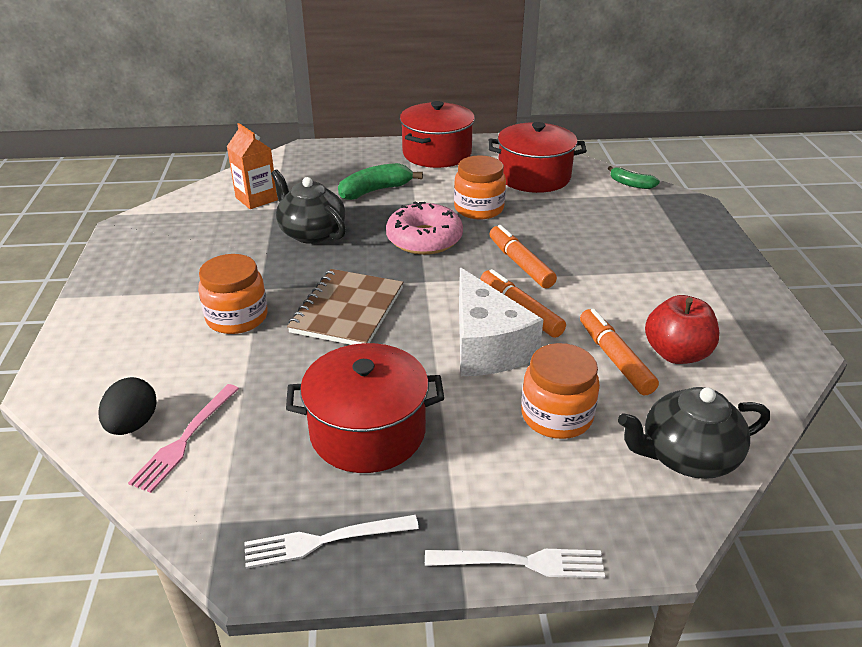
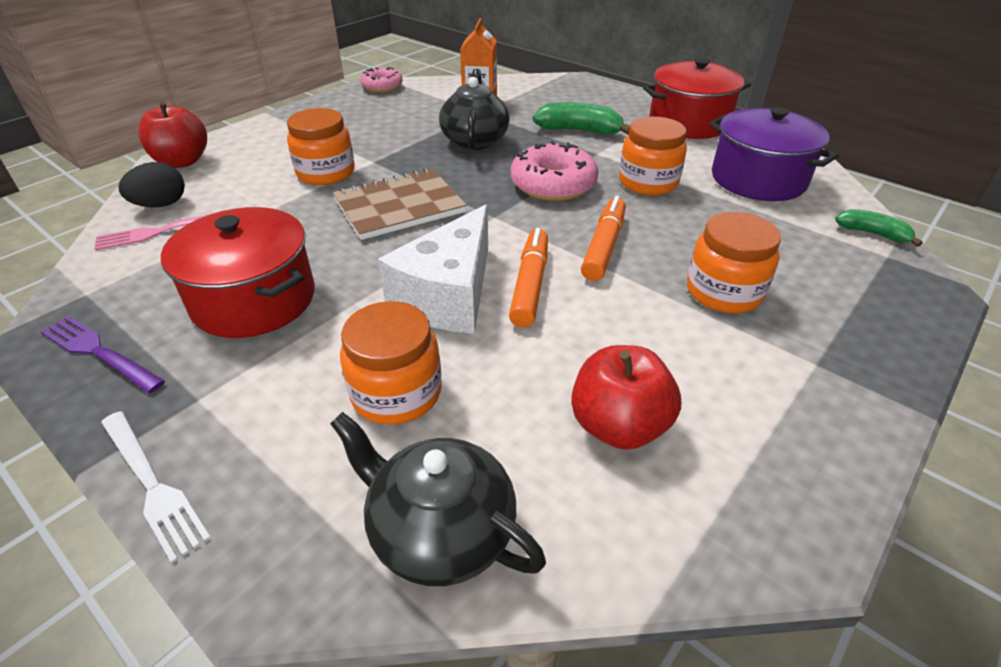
camera: 45 degrees right, 5 degrees up
(69, 382) = (182, 161): none -> red apple
(139, 222) = (382, 86): none -> pink donut
(324, 541) = (99, 352): white fork -> purple fork
(534, 177) = (758, 179): red pot -> purple pot
(614, 358) = (542, 384): orange marker -> none
(616, 255) = (723, 292): none -> orange jar
(631, 184) = (872, 234): green banana -> green banana turned 135 degrees clockwise

